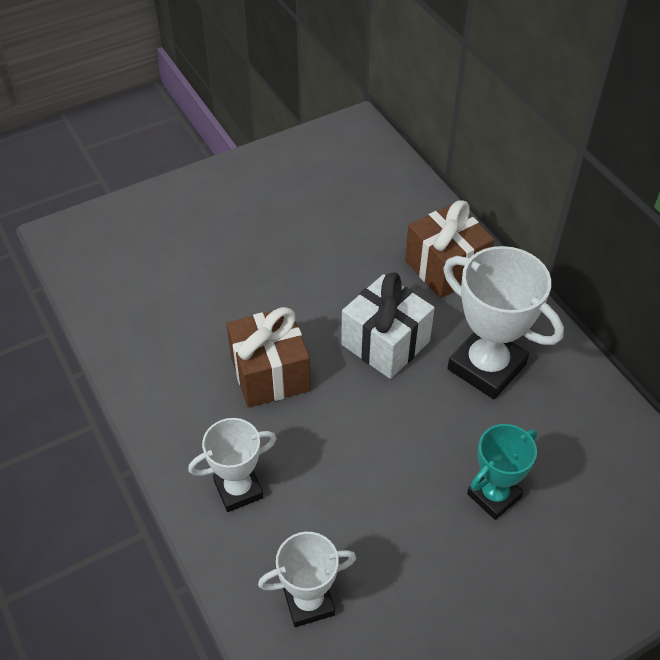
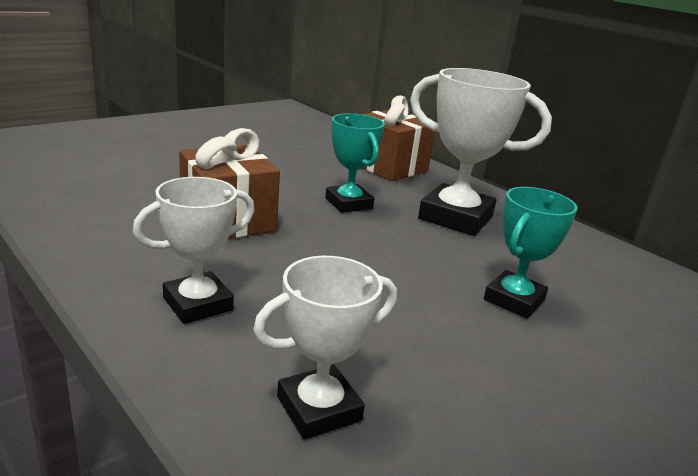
camera: 15 degrees left, 25 degrees down
(385, 343) = (348, 203): white gift -> turquoise trophy

